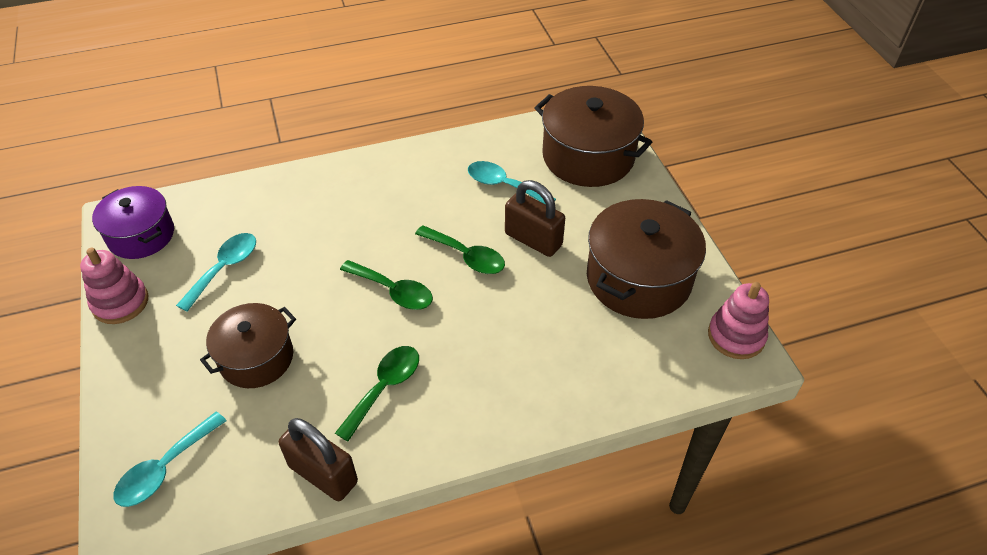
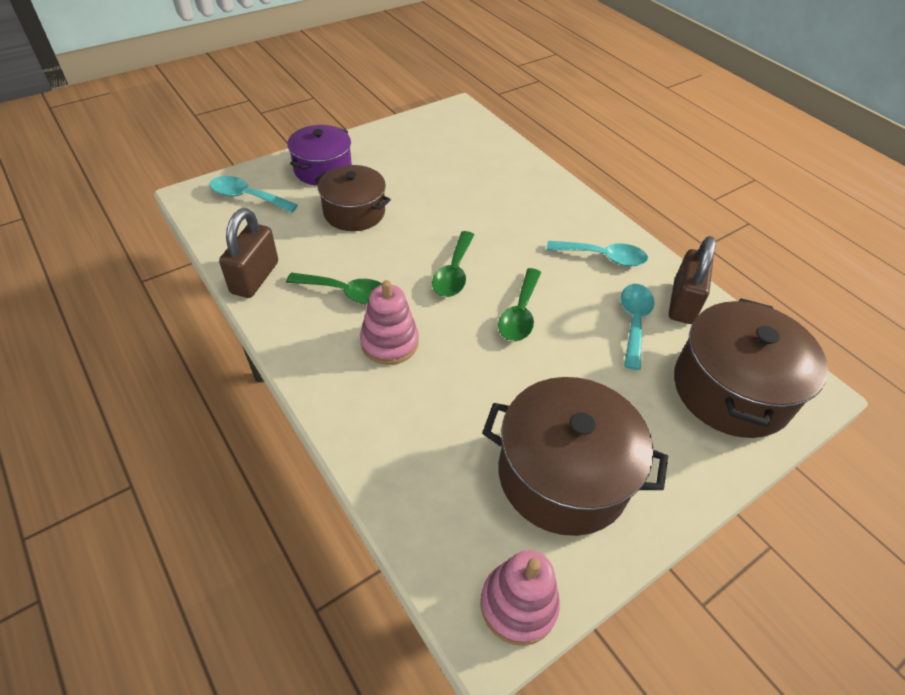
camera: 70 degrees right, 0 degrees up
(120, 302) = (382, 135): pink stacking toy -> pink stacking toy (389, 342)
(141, 235) = (447, 124): purple pot -> purple pot (323, 169)
(224, 268) = (434, 172): turquoise spoon -> turquoise spoon (603, 257)
(533, 240) = (570, 362): brown padlock -> brown padlock (682, 303)

